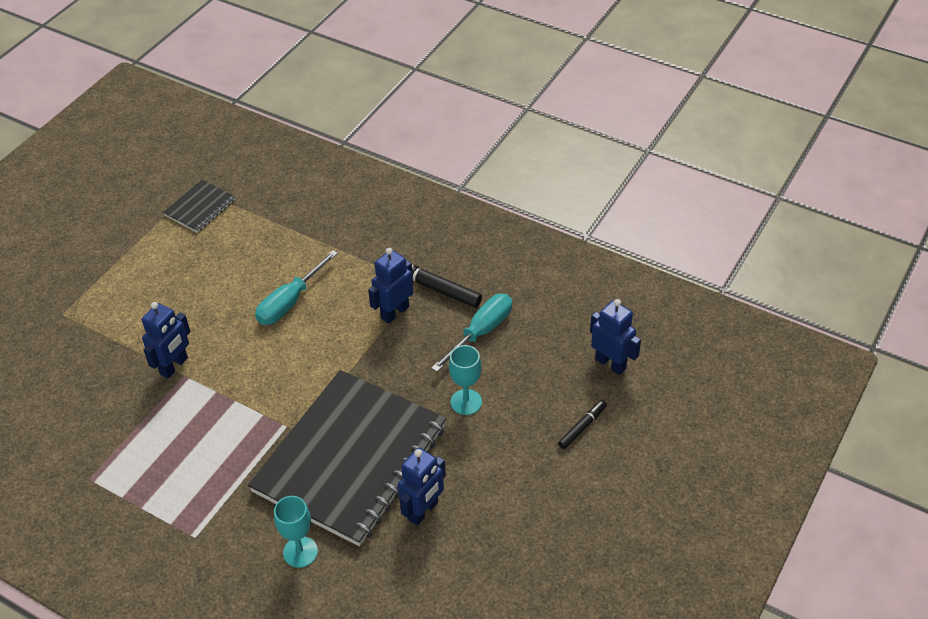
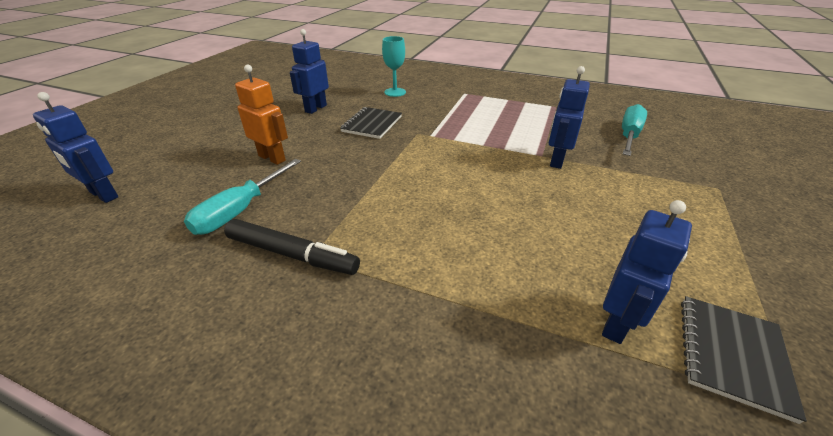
camera: 170 degrees right, 10 degrees down
(290, 302) = (477, 221): turquoise screwdriver -> turquoise screwdriver (629, 135)
(350, 459) = (372, 124): black notebook -> black notebook, size x0.42
(394, 312) = (344, 221): blue robot -> blue robot (617, 323)
(466, 402) = (272, 158): turquoise goblet -> orange robot
(582, 427) = (170, 151): black marker -> none

